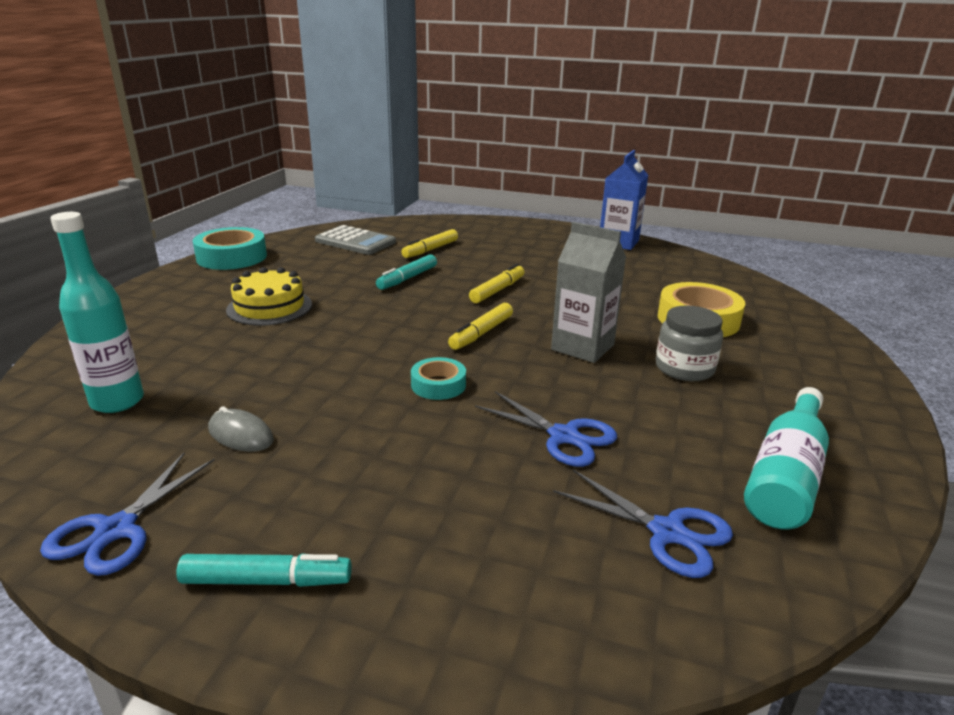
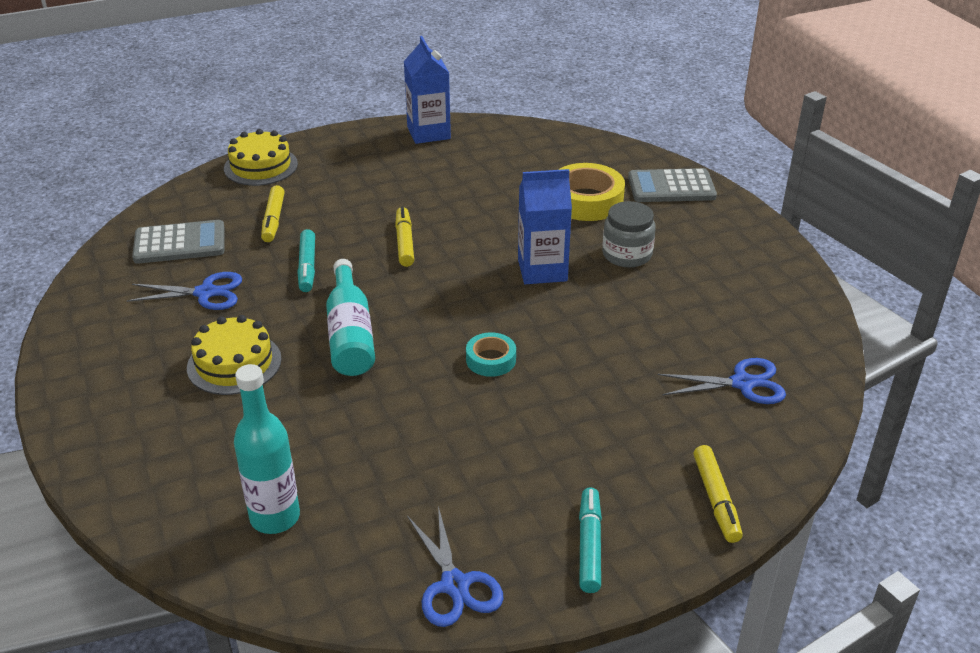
camera: 40 degrees left, 10 degrees up
(232, 257) = (80, 327): turquoise tape -> none
(240, 435) = (419, 480): grey mouse -> none
(267, 580) = (589, 545): turquoise marker -> turquoise marker turned 45 degrees counterclockwise
(470, 224) = (261, 166): none -> yellow cake
(481, 333) = (454, 295): yellow marker -> yellow marker (716, 499)
(563, 436) = (620, 353): blue scissors -> blue scissors (205, 293)
(582, 347) = (542, 270): grey carton -> blue carton
(785, 476) = (760, 310): turquoise bottle -> turquoise bottle (350, 334)
(806, 340) = (671, 187): none -> grey calculator

